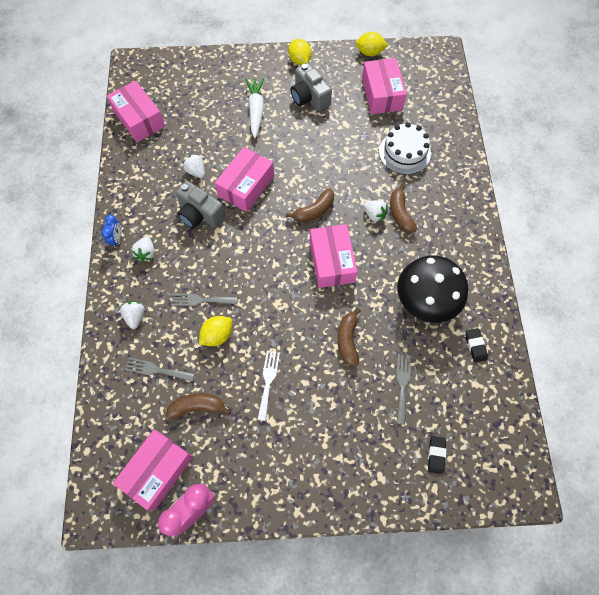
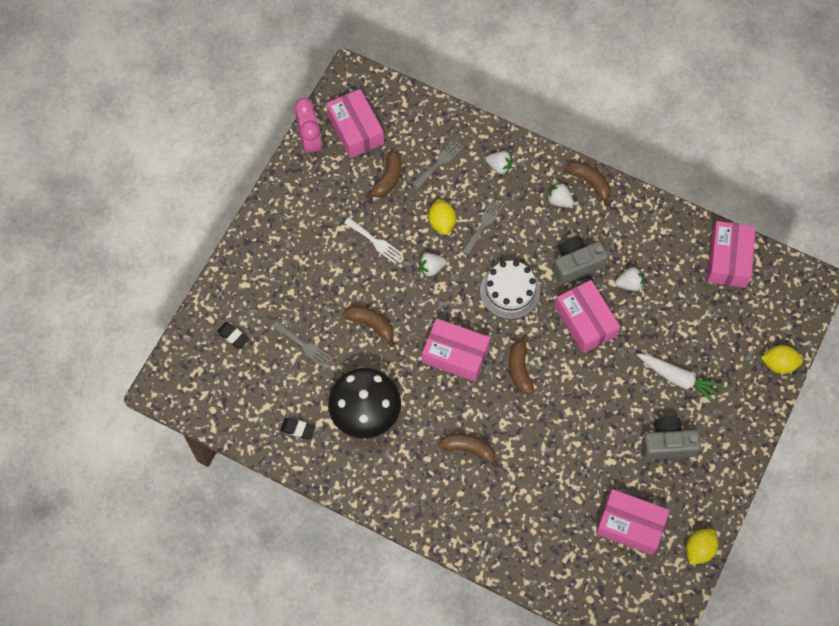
camera: 120 degrees right, 0 degrees up
(117, 239) = (589, 183): blue clock -> brown banana
(139, 119) = (728, 259): pink box -> pink box turned 75 degrees counterclockwise
(299, 61) = (727, 463): yellow lemon -> yellow lemon (779, 364)
(374, 215) = (482, 423): white strawberry -> white strawberry (431, 268)
(404, 152) = (538, 500): white cake -> white cake (509, 291)

